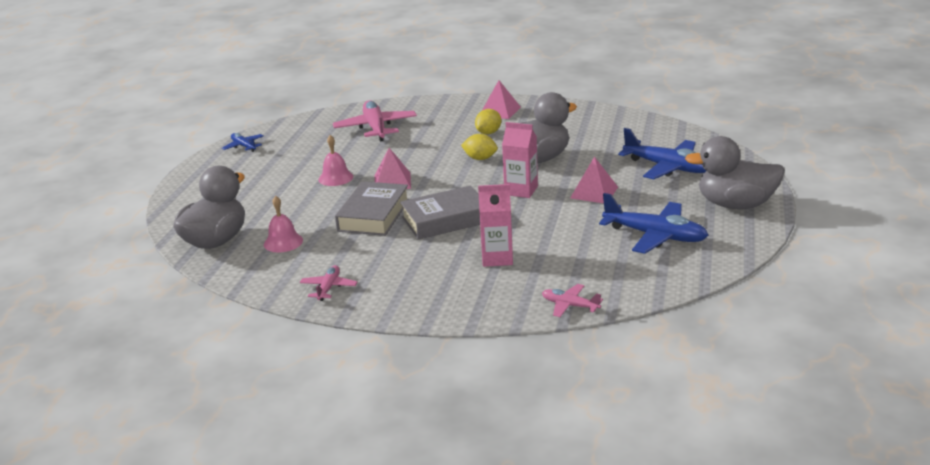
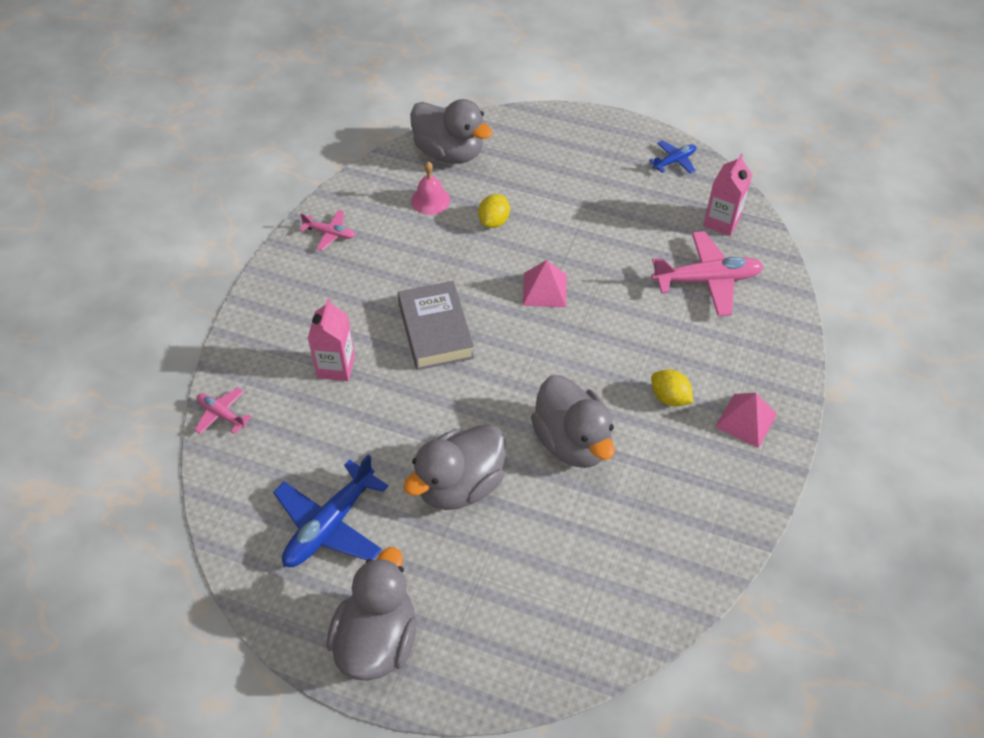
camera: 95 degrees right, 25 degrees up
(335, 178) = (568, 240): pink bell -> none
(373, 215) = (465, 270): grey book -> none
(480, 158) = (588, 379): yellow lemon -> yellow lemon (494, 221)
(521, 190) = (486, 410): pink carton -> pink carton (721, 222)
(570, 306) = (221, 414): pink plane -> pink plane turned 90 degrees counterclockwise
(594, 192) = (459, 485): pink pyramid -> grey duck
(668, 167) = (508, 589): blue plane -> none

